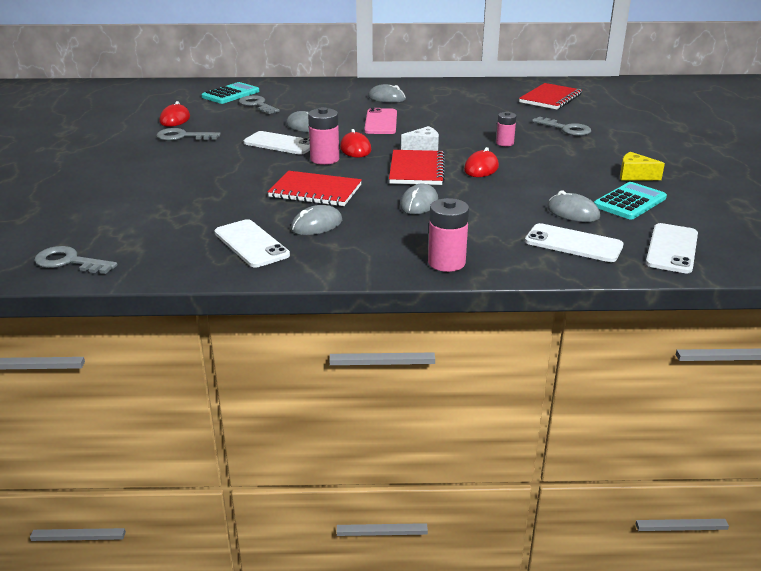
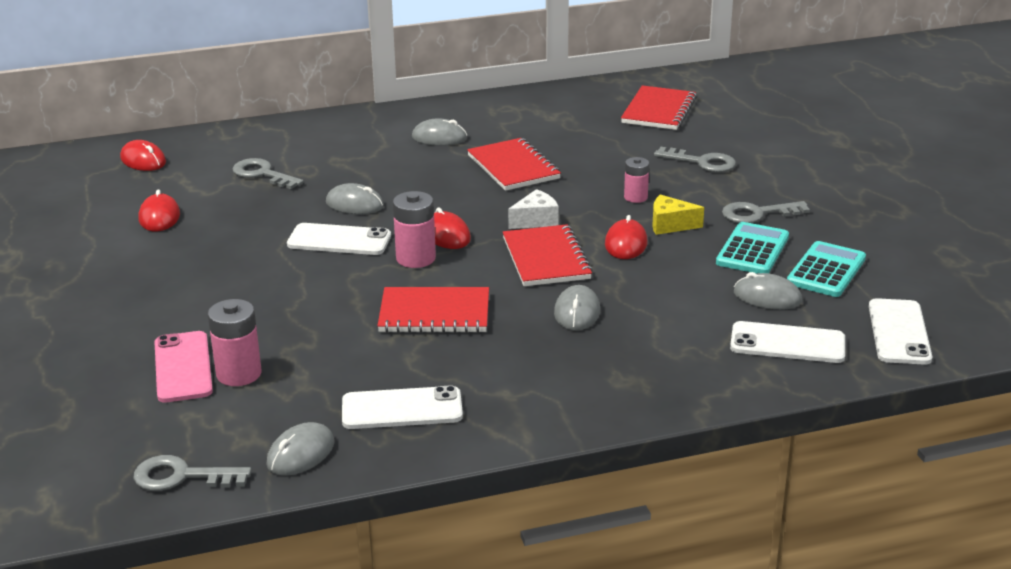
camera: 15 degrees left, 0 degrees up
(182, 136) = (192, 247): grey key -> grey key (757, 214)
(188, 91) = (143, 160): none -> red mouse
(230, 94) = (210, 159): turquoise calculator -> turquoise calculator (752, 250)
(251, 244) = (402, 409): white phone -> white phone turned 45 degrees counterclockwise
(316, 225) = (467, 366): grey mouse -> grey mouse (300, 454)
(381, 122) = (455, 183): pink phone -> pink phone (183, 367)
(427, 118) = (513, 167): none -> red notebook
(446, 262) = (655, 396): pink battery -> pink battery (239, 374)
(634, 176) = (816, 228): yellow cheese -> yellow cheese (670, 225)

